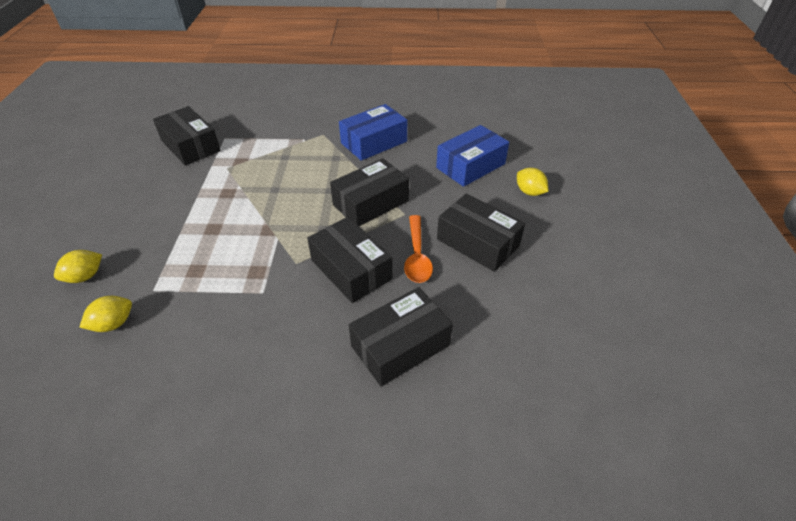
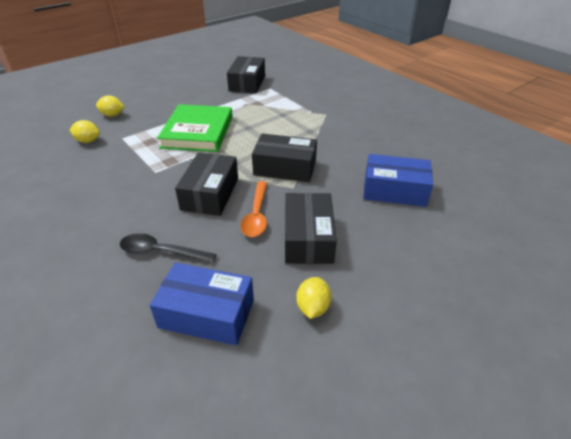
camera: 50 degrees right, 5 degrees down
(232, 226) = (198, 132): none -> green book
(374, 142) = (350, 136): blue box -> blue box (207, 314)
(400, 345) = (161, 252): black box -> black spoon
(417, 256) = (256, 215): orange spoon -> orange spoon turned 45 degrees counterclockwise
(529, 192) = (411, 238): yellow lemon -> yellow lemon (313, 307)

